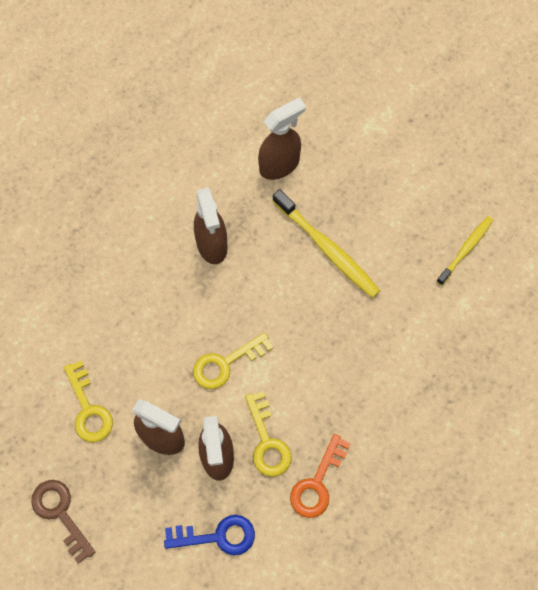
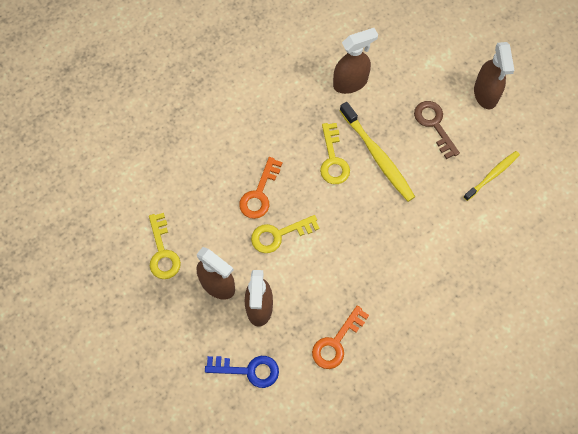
camera: 10 degrees right, 0 degrees up
(60, 513) = (126, 330): brown key -> brown key (434, 125)
(193, 317) = (259, 194): none -> orange key
(212, 245) = (284, 138): brown spray bottle -> brown spray bottle (485, 94)
(267, 442) = (301, 302): yellow key -> yellow key (333, 159)

